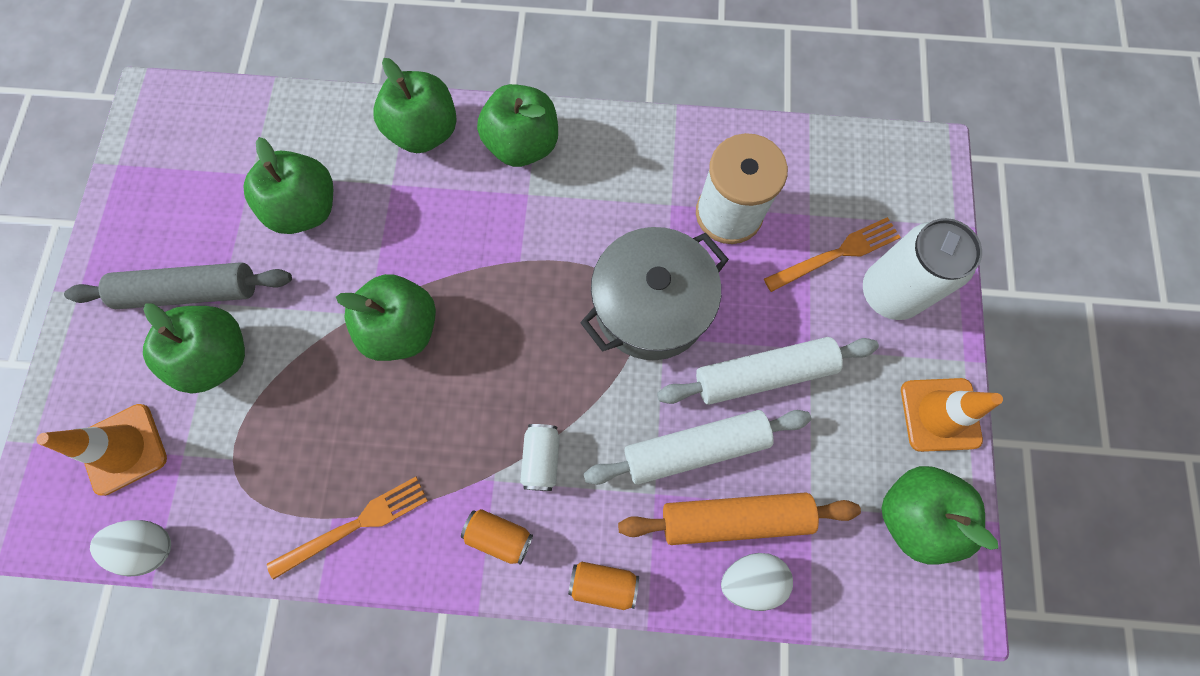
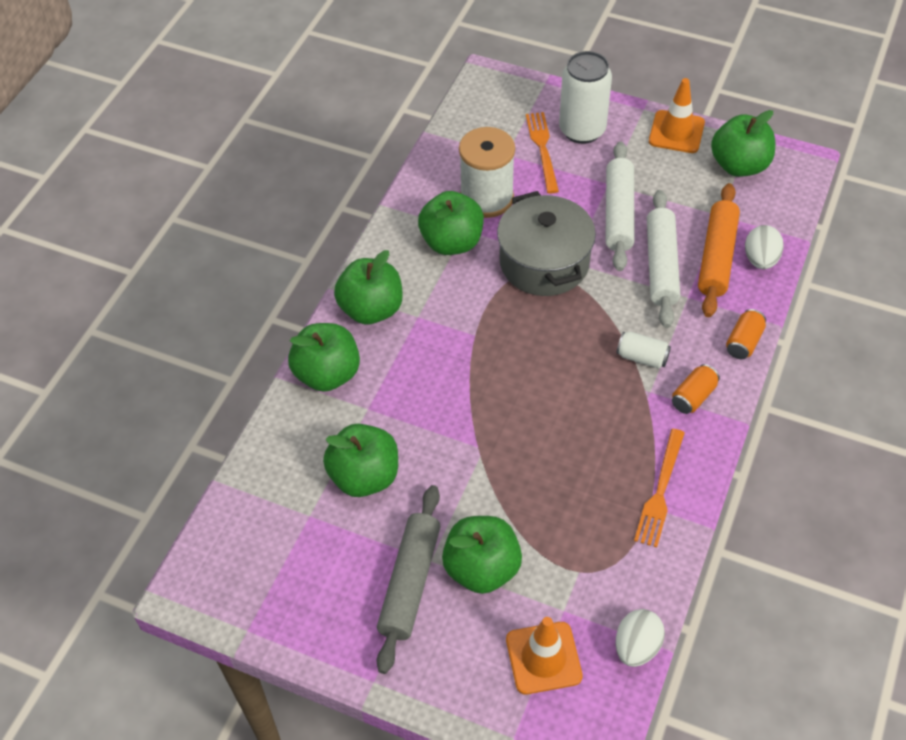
camera: 70 degrees left, 20 degrees down
(354, 526) = (660, 491): orange fork -> orange fork turned 150 degrees counterclockwise
(402, 329) = (505, 426): green apple -> green apple (452, 242)

